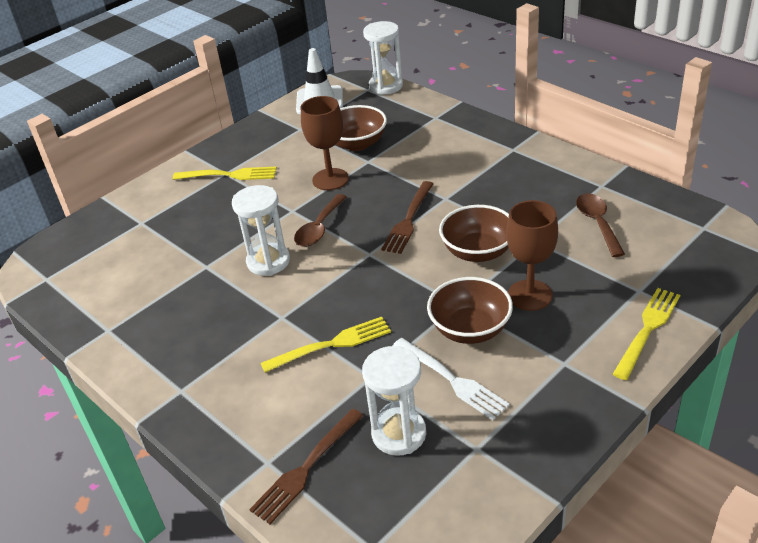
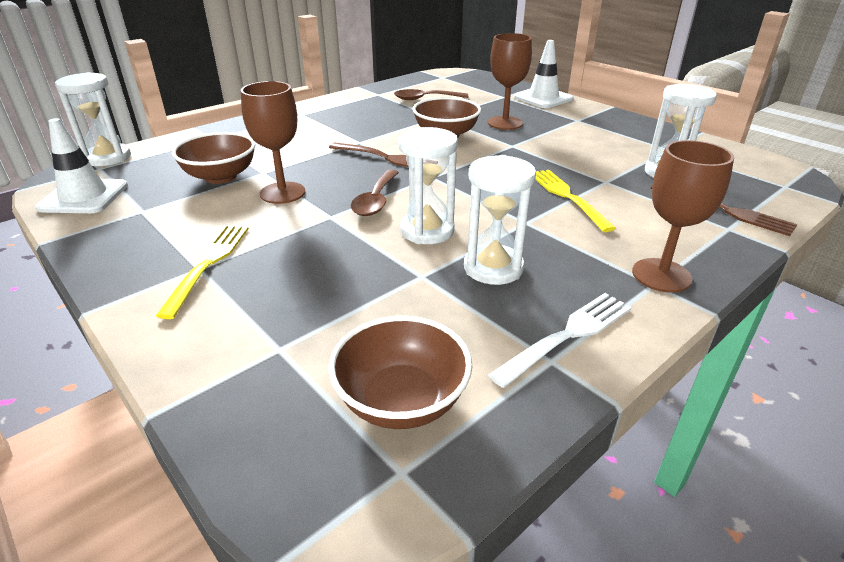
camera: 90 degrees left, 5 degrees down
(191, 396) = (661, 275): none -> brown goblet
(212, 300) = (493, 268): none -> white hourglass
(319, 228) = (376, 200): brown spoon -> brown spoon turned 75 degrees clockwise
(451, 380) = (602, 152): white fork -> white fork (567, 335)
(470, 329) = (544, 143): brown bowl -> brown bowl (401, 401)
(647, 330) = (543, 98): yellow fork -> white traffic cone

